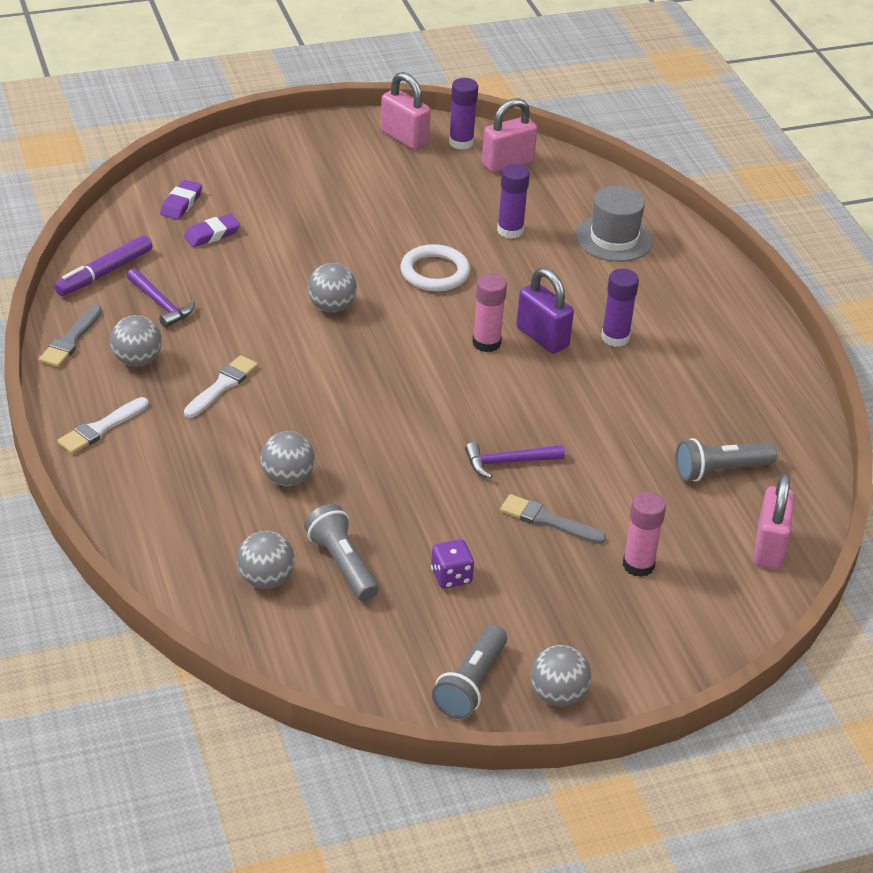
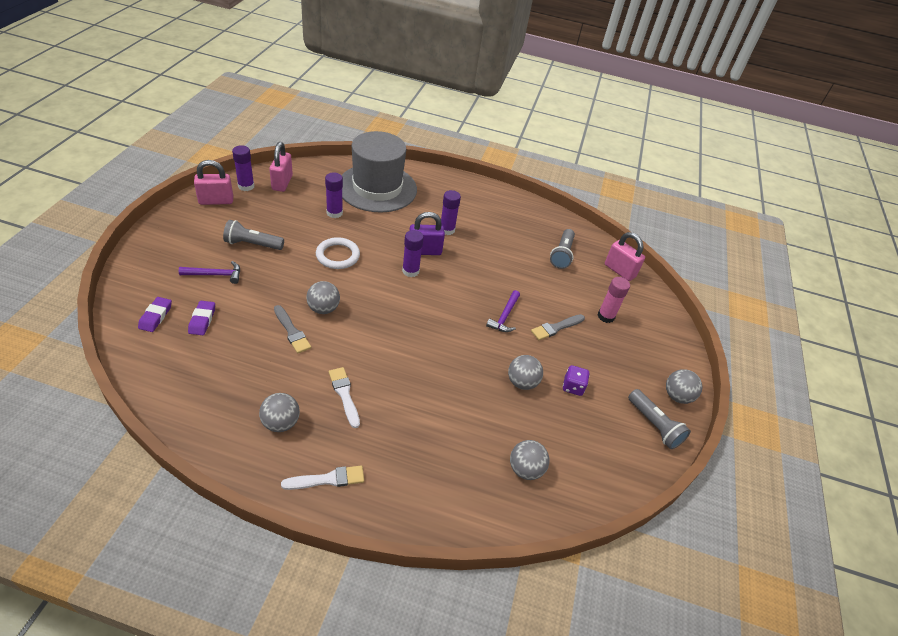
camera: 60 degrees left, 5 degrees up
(71, 340) = (225, 447): grey brush -> grey brush (292, 331)
(101, 428) = (328, 479): white brush -> white brush turned 90 degrees counterclockwise
(104, 273) = (177, 391): purple marker -> none
(161, 304) = (240, 380): purple hammer -> purple hammer (215, 275)
(181, 203) = (156, 316): purple eraser -> purple eraser turned 45 degrees clockwise
(287, 478) = (449, 410): grey ball -> grey ball (522, 382)
(342, 564) = (535, 427): grey flashlight -> grey flashlight (252, 244)
(486, 343) = (410, 271): pink glue stick -> purple glue stick
(614, 238) = (377, 188): grey hat -> grey hat, size x1.81

